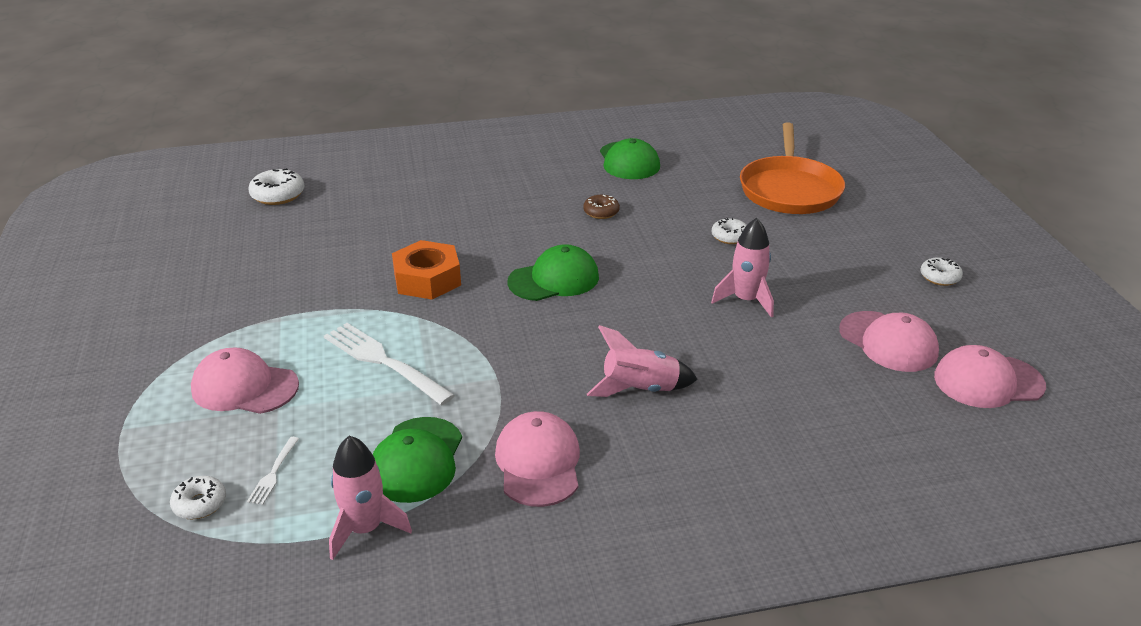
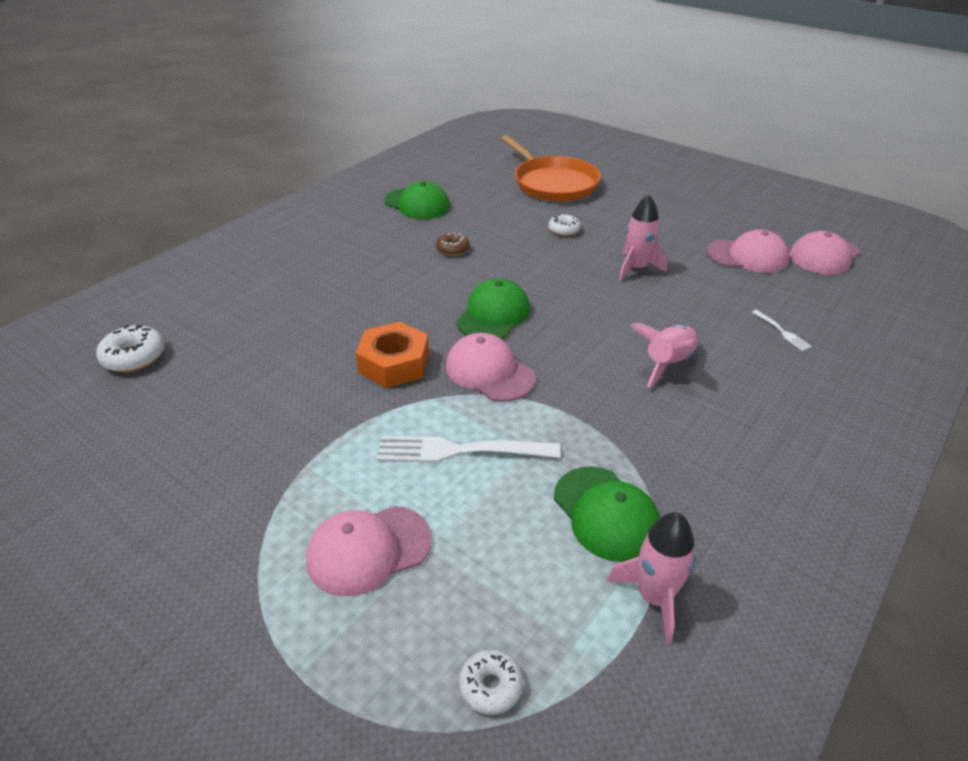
camera: 40 degrees left, 5 degrees up
(273, 473) = (513, 608): white fork -> white fork (782, 332)
(538, 463) = (687, 457): pink cap -> pink cap (489, 372)
(940, 277) = (713, 204): white donut -> none

